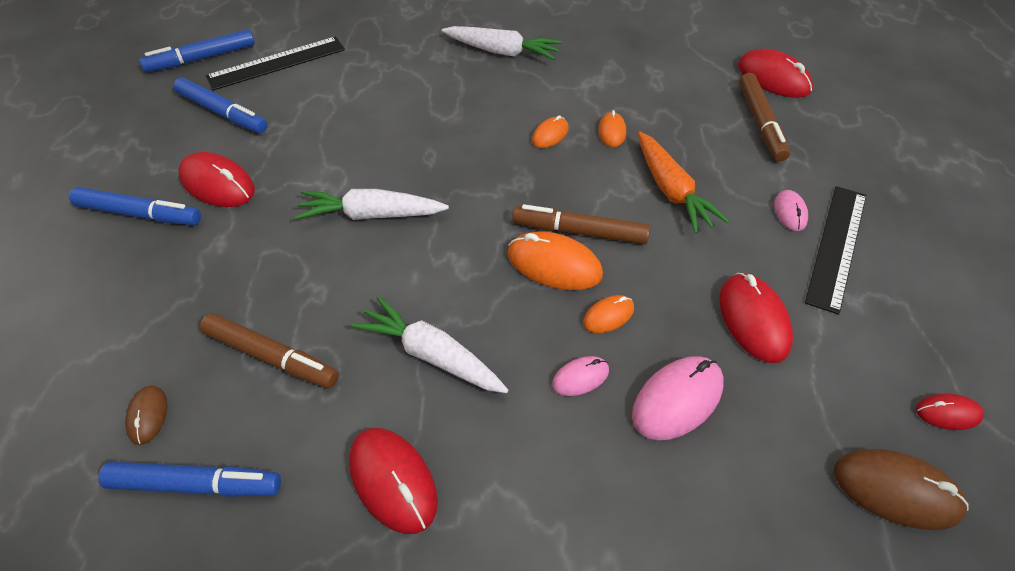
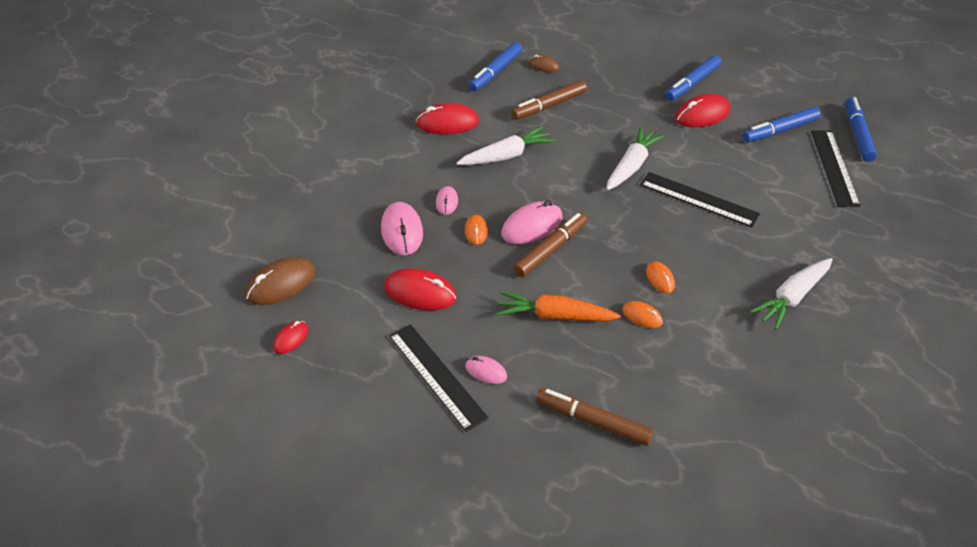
camera: 120 degrees right, 5 degrees down
(399, 142) = (698, 199): none -> black ruler
(554, 264) = (532, 226): orange mouse -> pink mouse
(773, 78) = (650, 477): red mouse -> none

